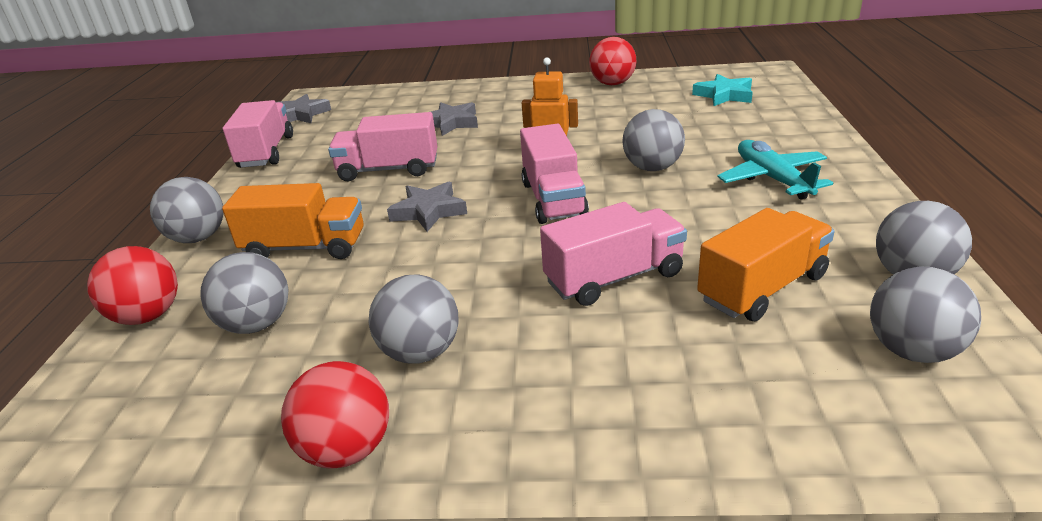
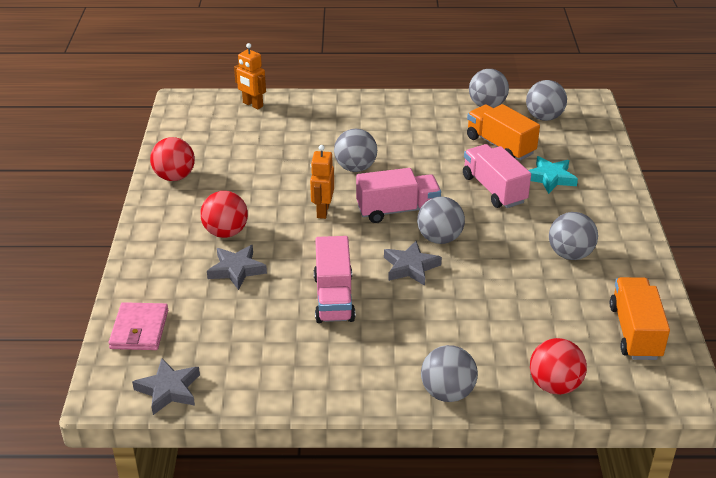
camera: 95 degrees left, 5 degrees up
(256, 324) = (556, 326): grey ball -> grey ball (439, 238)
(266, 152) = (273, 394): pink truck -> none
(305, 247) = (462, 324): orange truck -> orange truck (635, 332)
(347, 449) = (644, 270): red ball -> red ball (226, 232)
(381, 97) = (139, 329): none -> pink wallet
(724, 95) = (228, 126): turquoise star -> turquoise star (550, 178)
(772, 179) = (379, 126): turquoise plane -> none
(783, 101) = (252, 105): none -> orange robot

